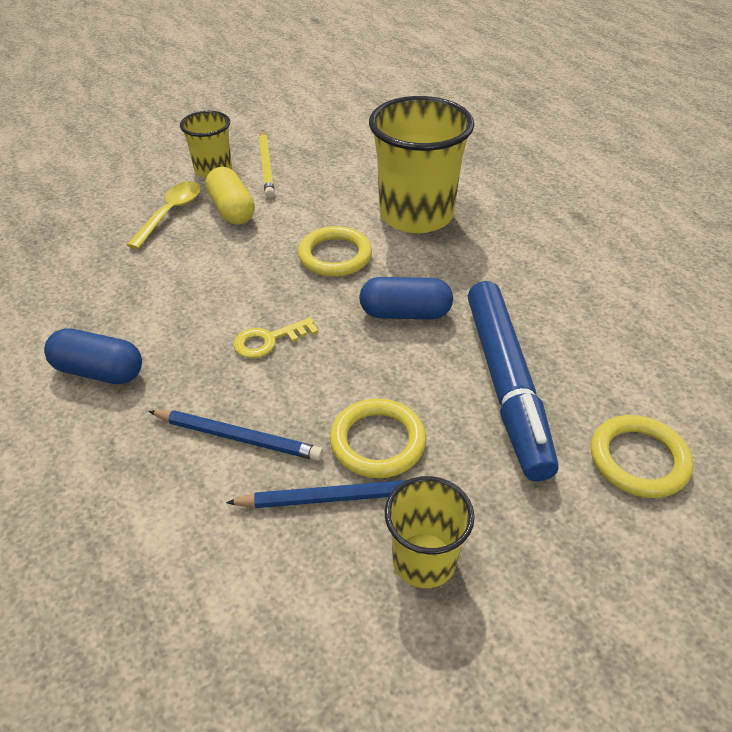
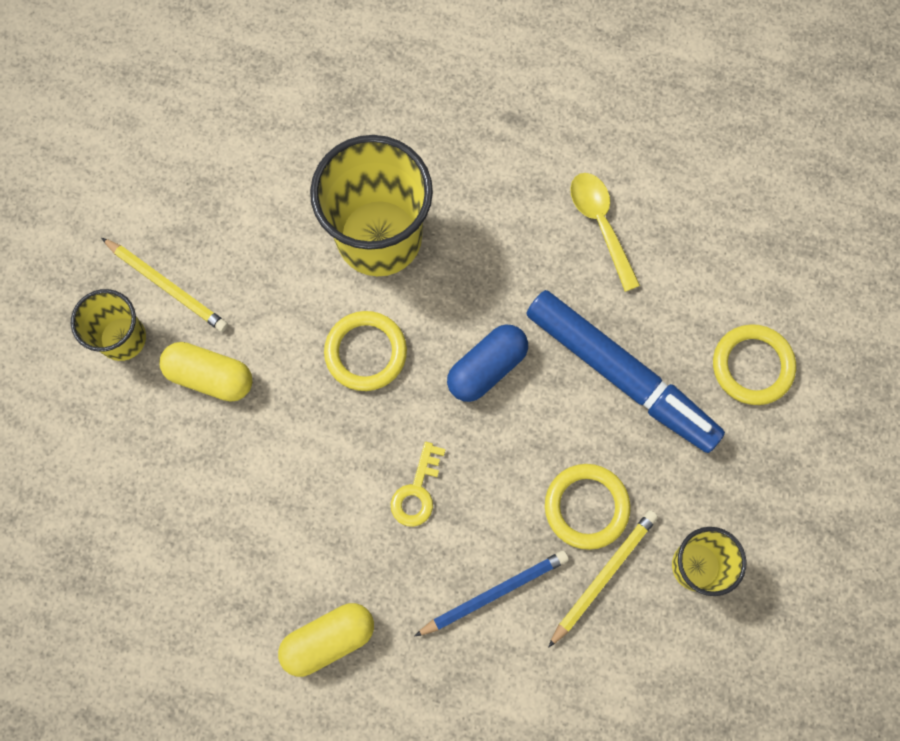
camera: 45 degrees left, 30 degrees up
(99, 371) = (328, 639): blue capsule -> yellow capsule
(170, 213) = (160, 432): yellow spoon -> yellow spoon (600, 225)
(333, 498) = (603, 576): blue pencil -> yellow pencil

